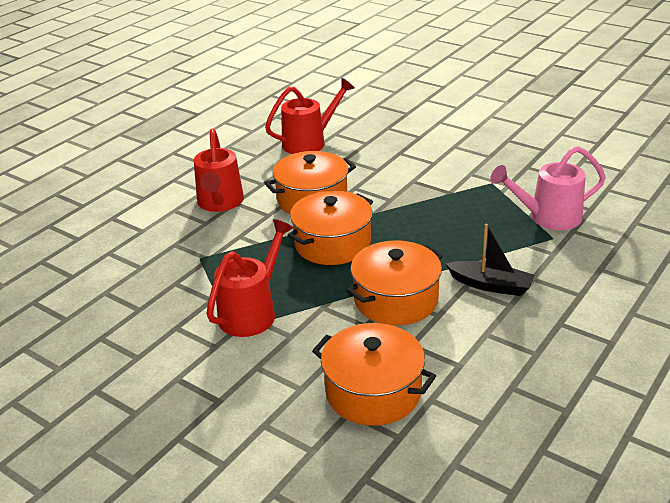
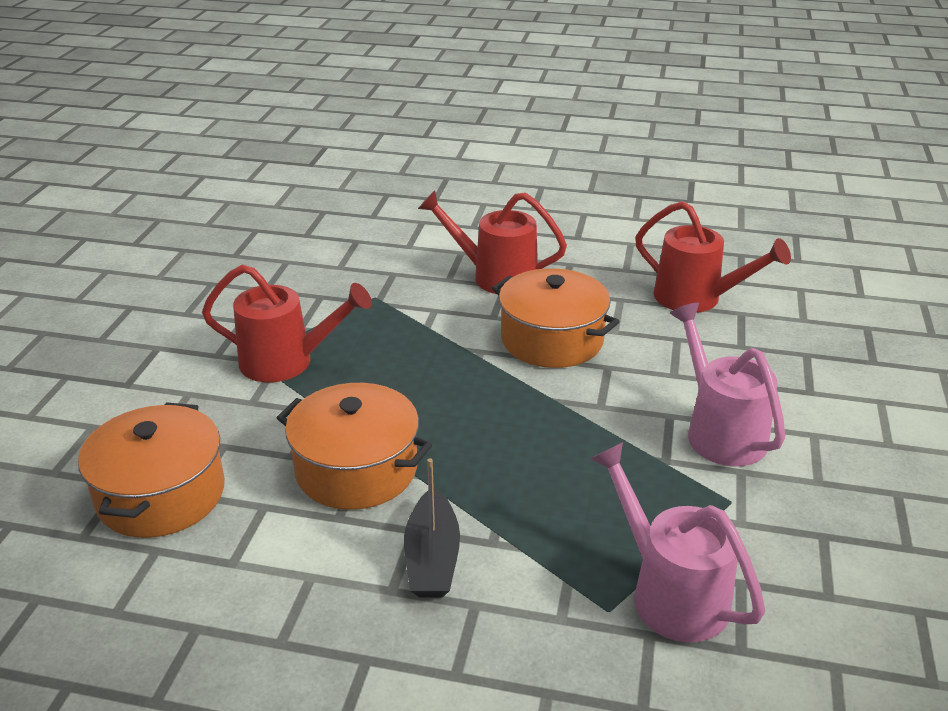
camera: 65 degrees right, 0 degrees up
(220, 203) = (495, 276): red watering can -> red watering can turned 45 degrees clockwise
(332, 244) = (457, 383): orange pot -> none
(435, 170) = (719, 431): none -> pink watering can

